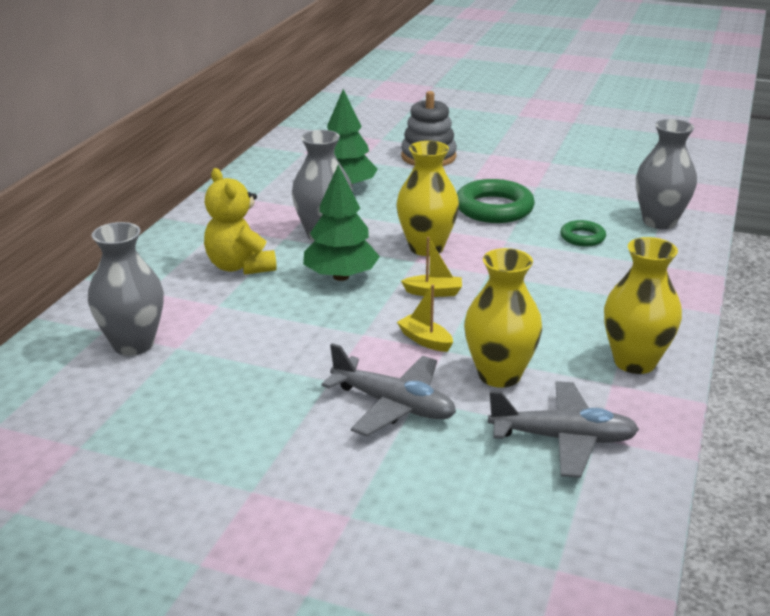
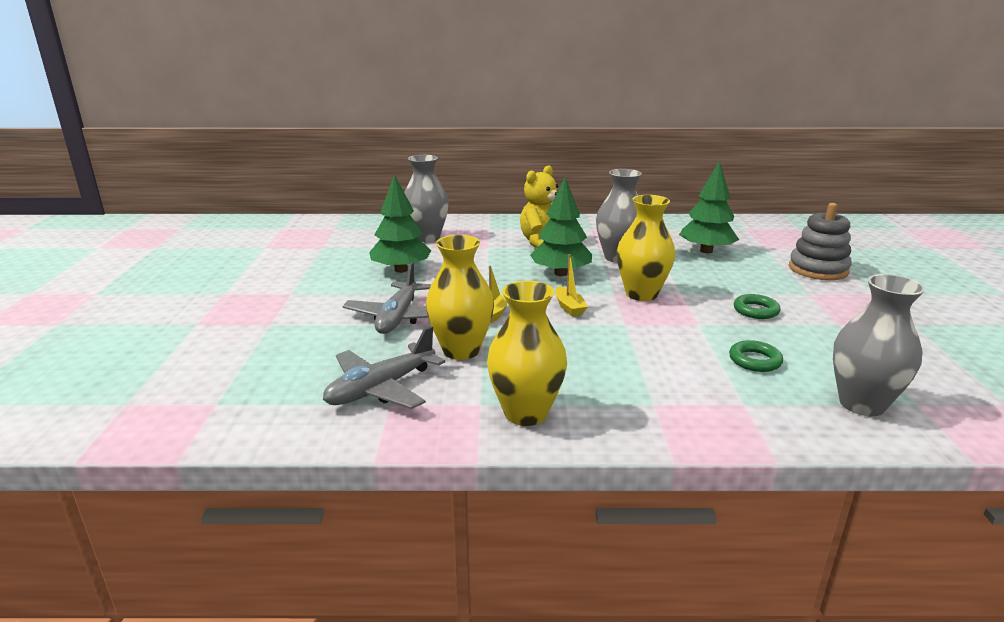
camera: 70 degrees right, 5 degrees down
(240, 383) = (401, 270): none -> green tree
(494, 208) = (755, 310): green ring -> green ring, size x0.54
(562, 439) = (381, 388): grey plane -> grey plane turned 60 degrees clockwise

